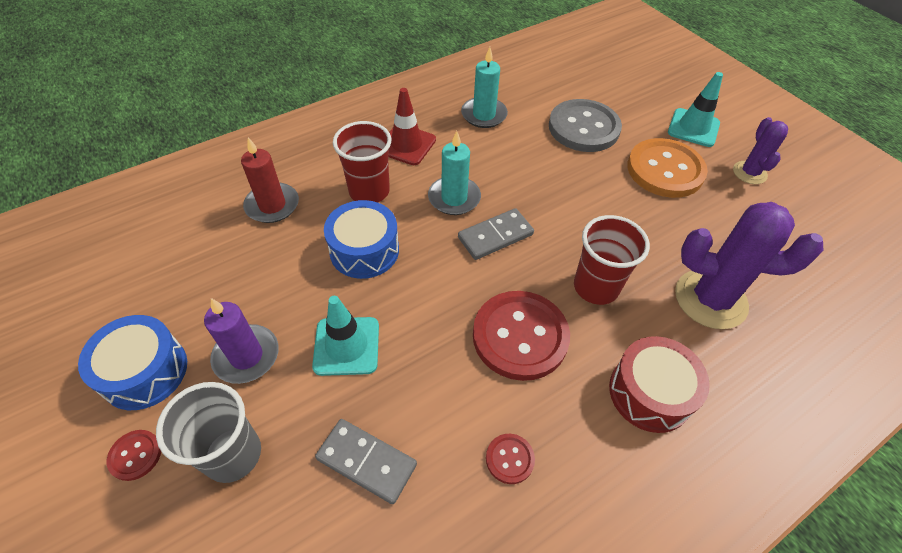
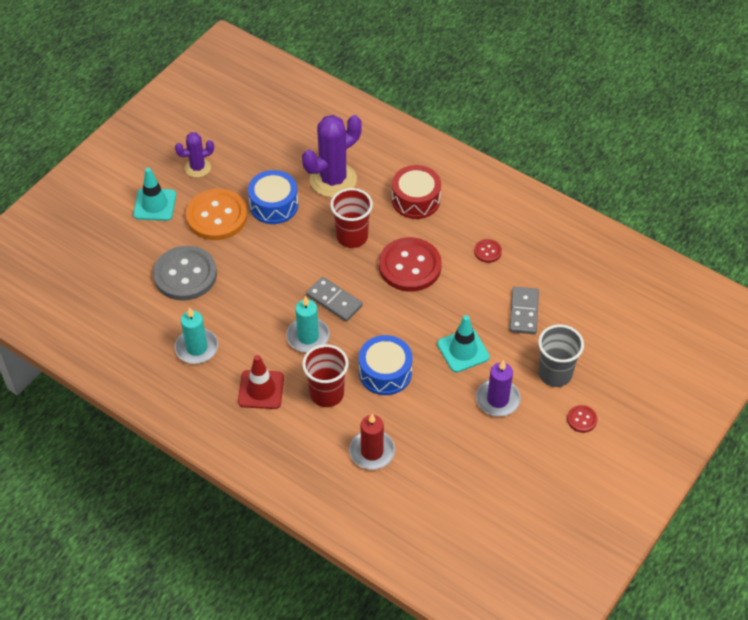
camera: 110 degrees left, 0 degrees up
(145, 371) = (536, 447): blue drum -> blue drum (274, 205)
(710, 299) = (333, 180): purple cactus -> purple cactus turned 60 degrees clockwise

